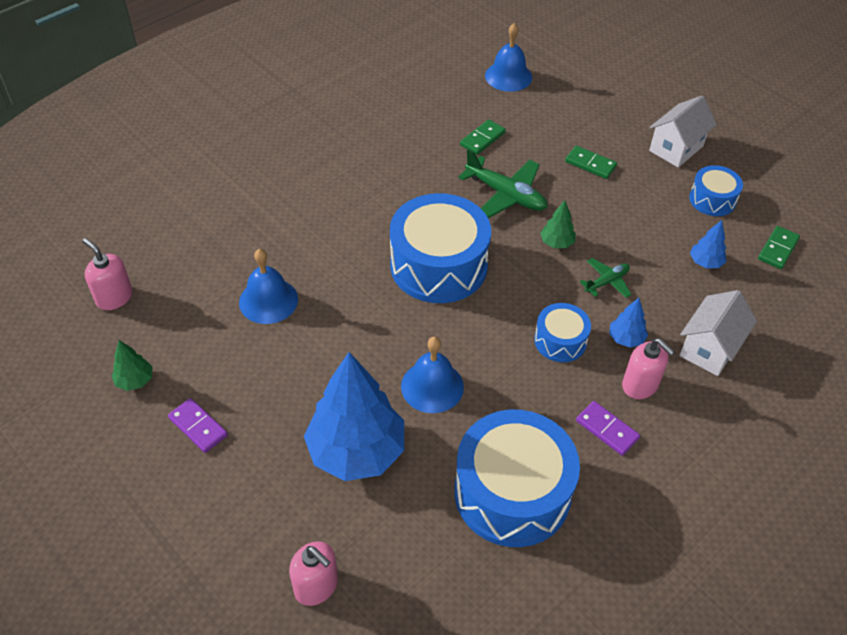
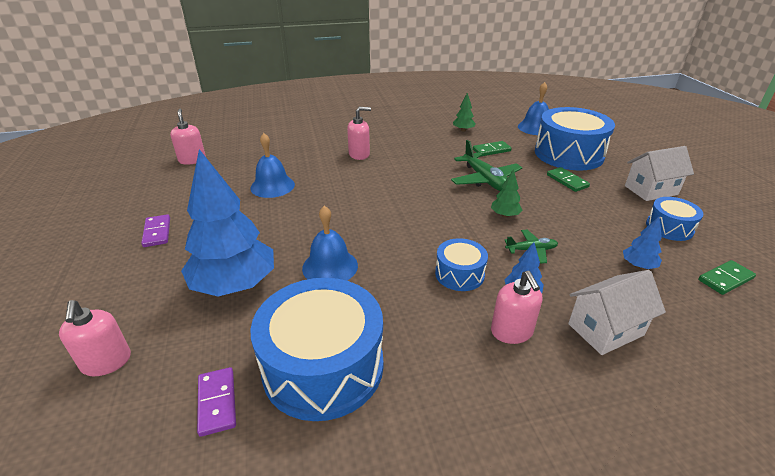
camera: 30 degrees right, 15 degrees down
(135, 381) = (154, 198): green tree -> green tree (463, 130)
(330, 204) = (359, 154): none -> pink soap dispenser
(438, 265) = (402, 201): blue drum -> blue drum (568, 154)
(607, 429) = (452, 354): purple domino -> purple domino (217, 402)

